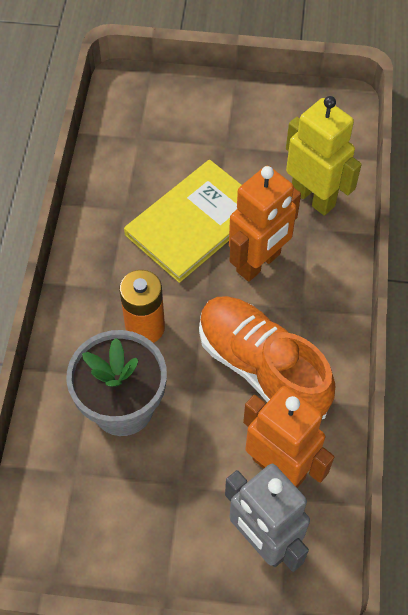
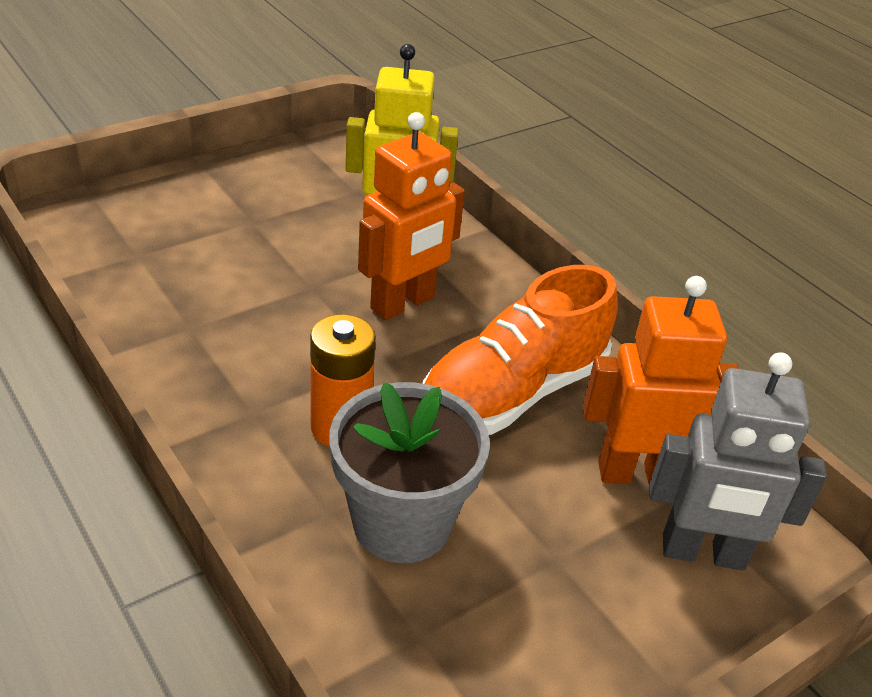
camera: 45 degrees left, 20 degrees down
(194, 223) = (291, 301): yellow book -> none
(259, 263) = (403, 303): orange robot -> orange robot turned 45 degrees clockwise
(261, 368) = (512, 393): orange shoe -> orange shoe turned 45 degrees counterclockwise

